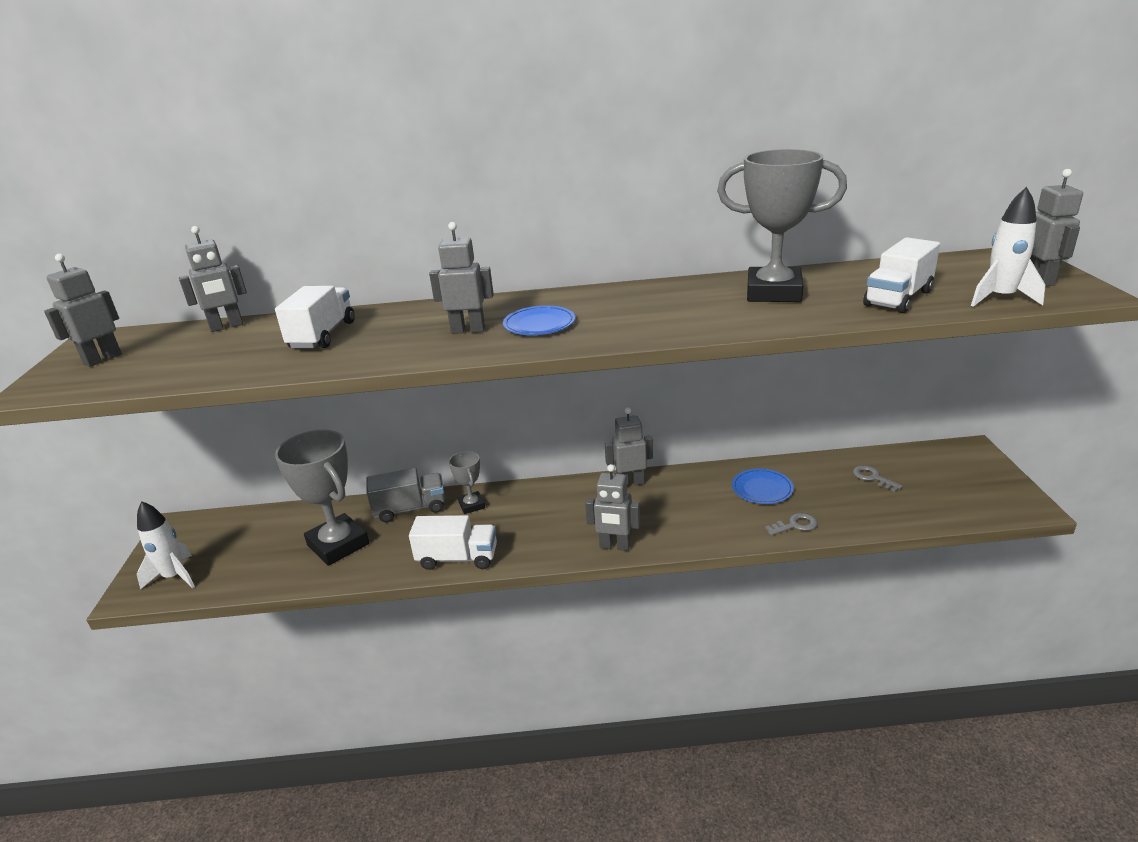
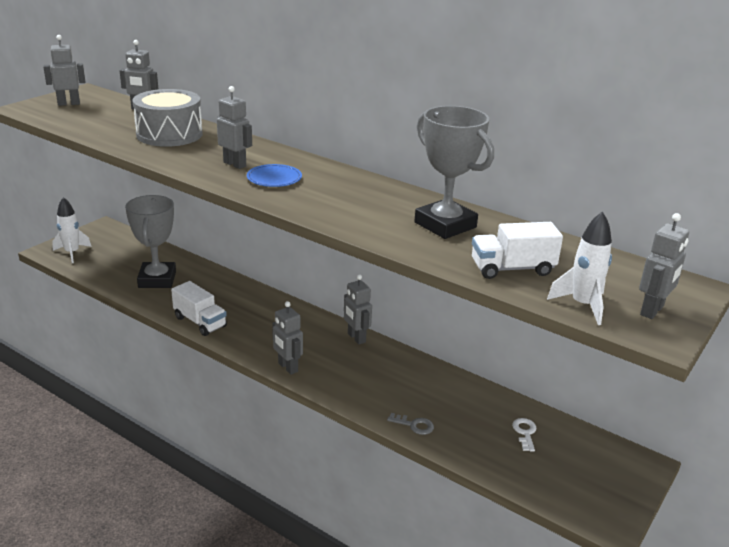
camera: 35 degrees right, 0 degrees up
(322, 335) = (169, 134): white truck -> grey drum
(410, 509) = (216, 281): grey truck -> none
(471, 505) = (249, 297): grey trophy -> none
(630, 483) = (356, 338): grey robot -> grey robot turned 150 degrees counterclockwise
(762, 489) = (432, 391): blue plate -> none
(872, 477) = (525, 433): grey key -> white key

